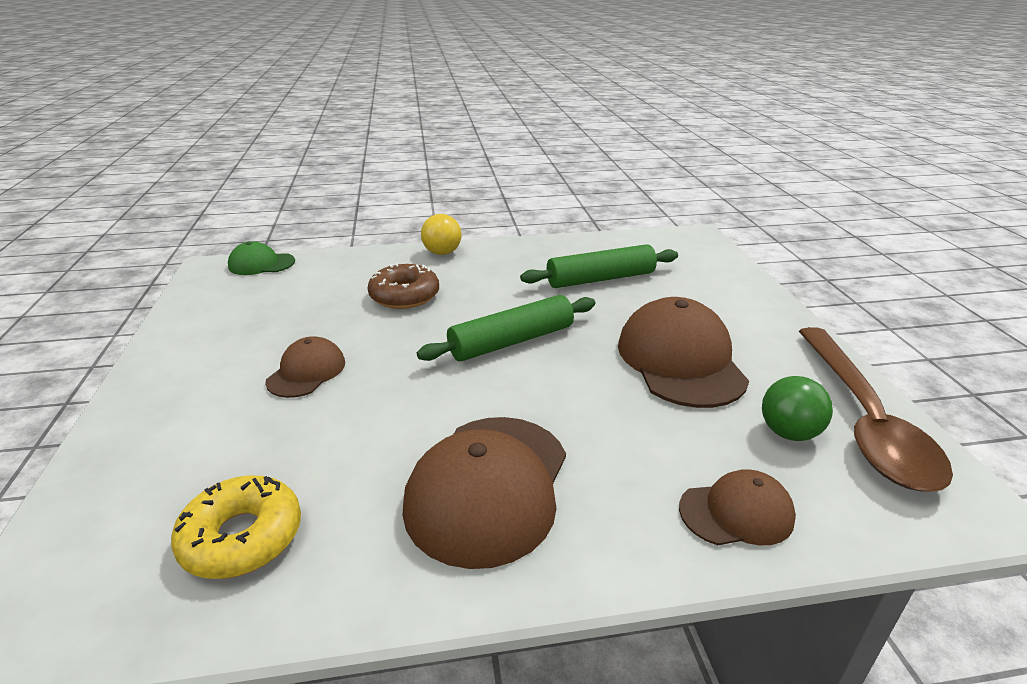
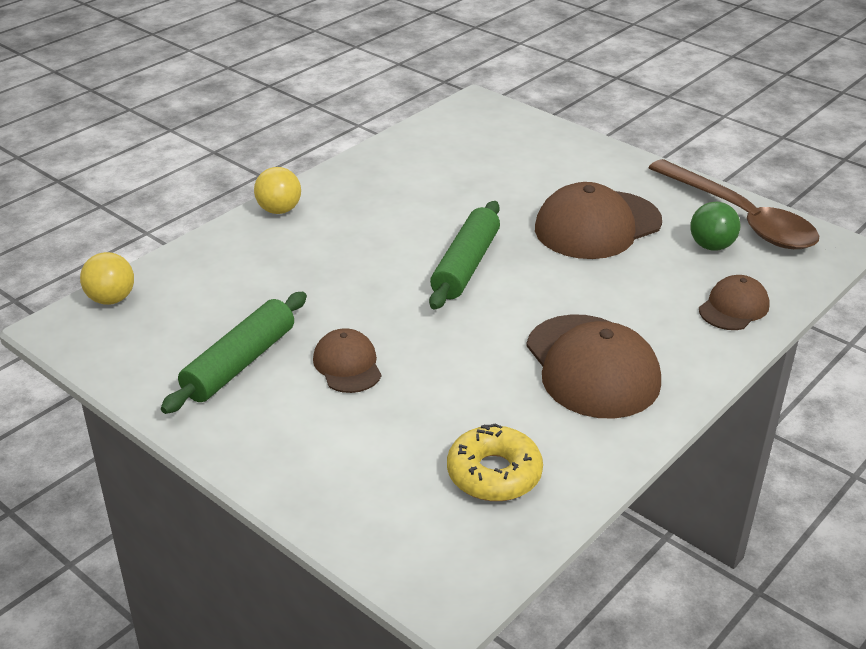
camera: 40 degrees left, 5 degrees up
(261, 264) = (111, 299): green cap -> yellow ball
(404, 296) = (316, 267): brown donut -> none
(600, 279) = (456, 180): green rolling pin -> green rolling pin (240, 363)
(680, 360) = (597, 225): brown cap -> brown cap turned 75 degrees counterclockwise

